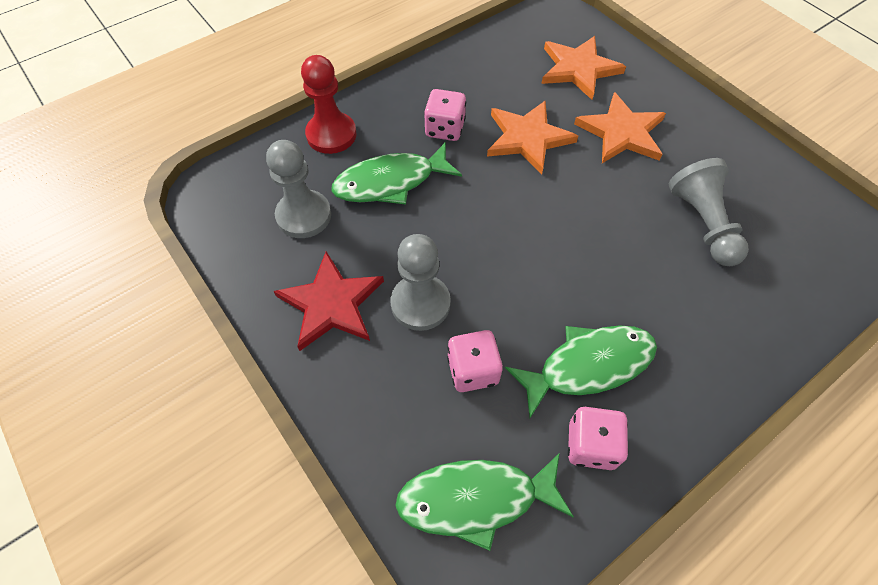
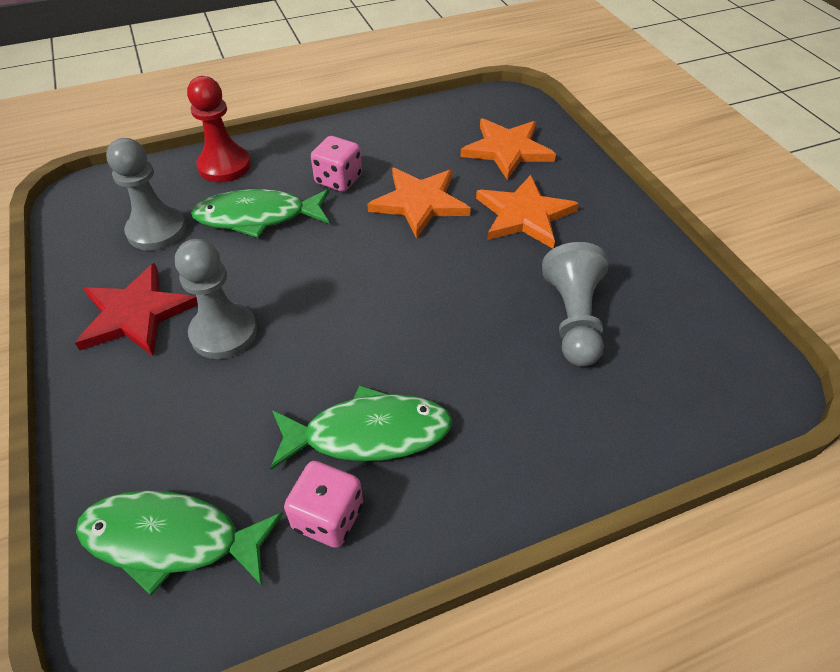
camera: 15 degrees right, 10 degrees down
(473, 370) = (241, 409): pink dice -> none

